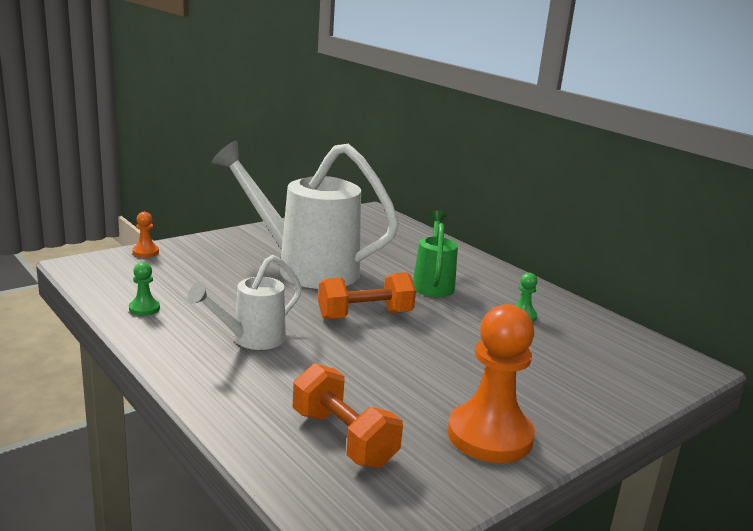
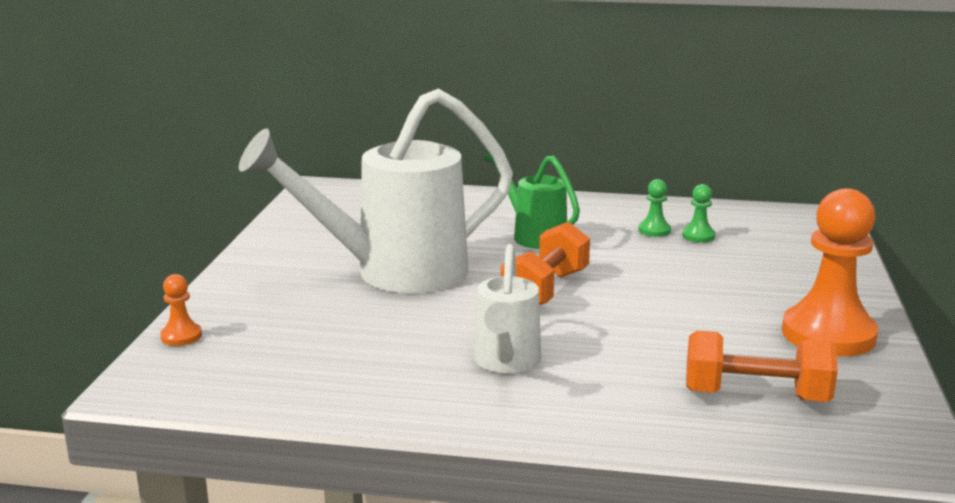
camera: 40 degrees left, 0 degrees up
(144, 309) = (334, 391): green pawn -> green pawn (698, 236)

